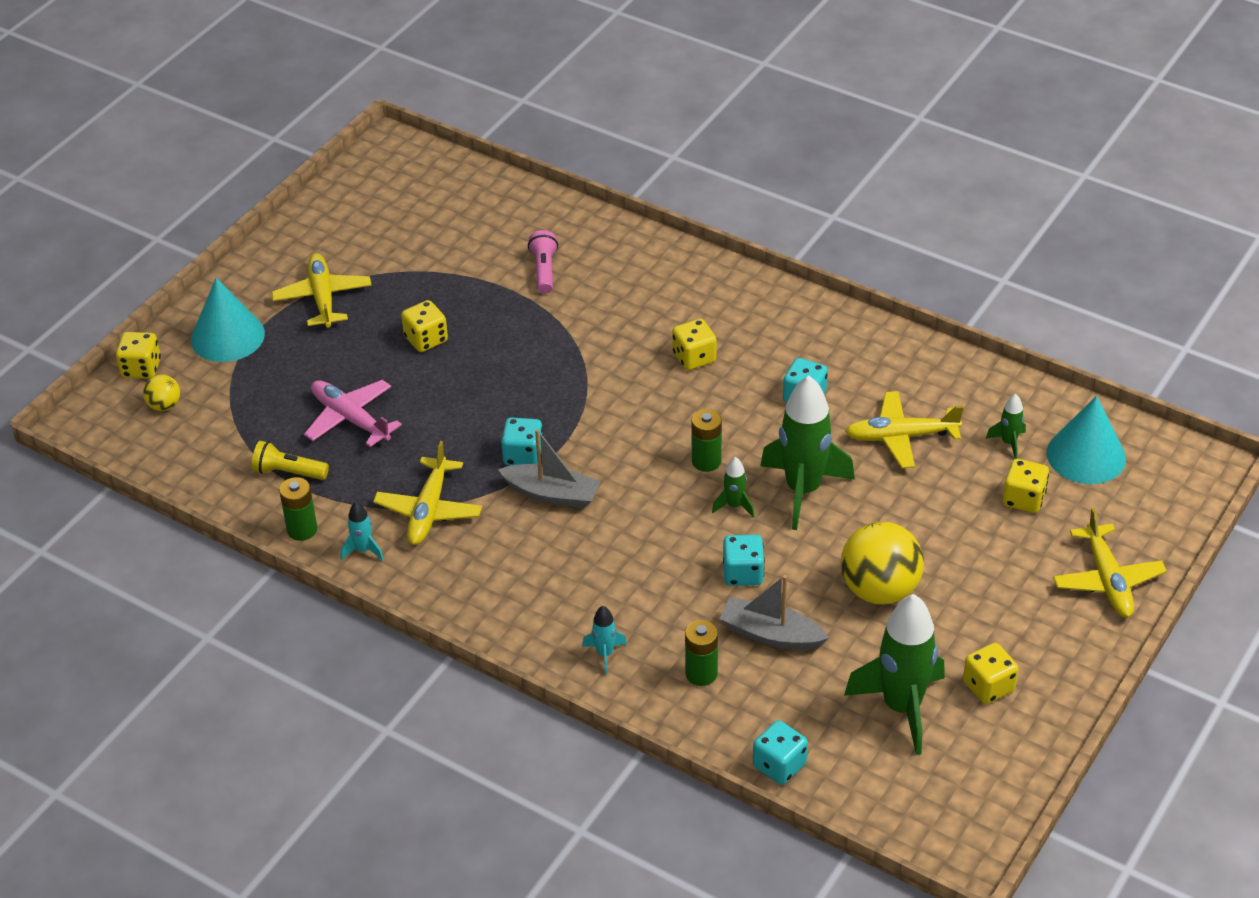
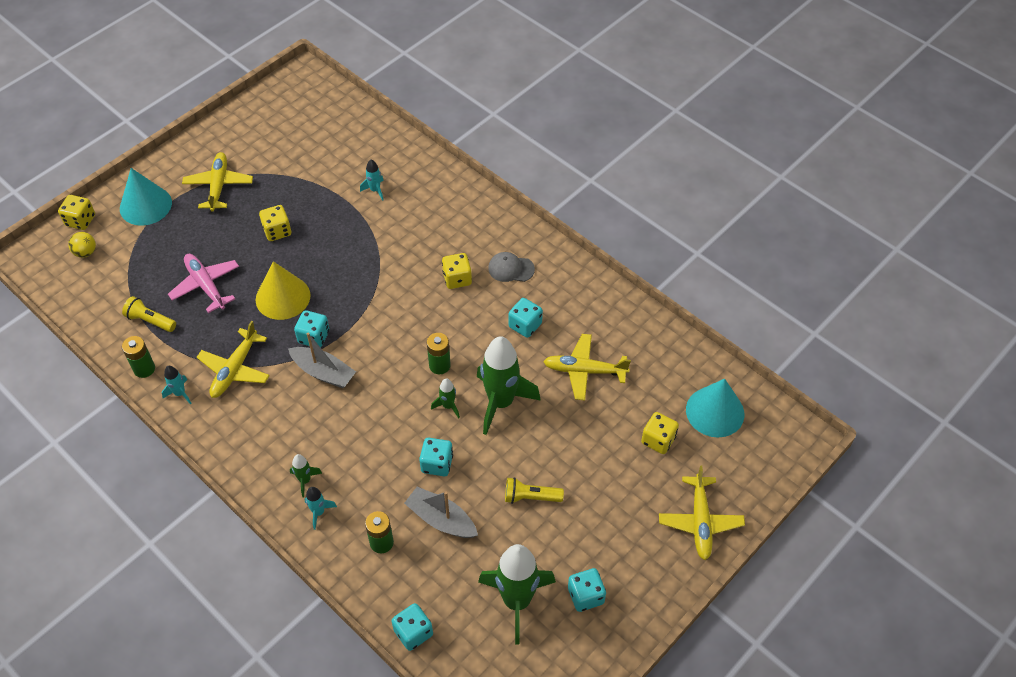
camera: 10 degrees right, 10 degrees up
(463, 416) = (283, 297): none -> yellow cone
(544, 270) = (375, 190): pink flashlight -> turquoise rocket
(762, 335) = (511, 269): none -> grey cap
(879, 590) = (530, 497): yellow ball -> yellow flashlight
(988, 686) = (585, 596): yellow dice -> turquoise dice
(1008, 443) = (661, 390): green rocket -> green rocket (305, 480)

